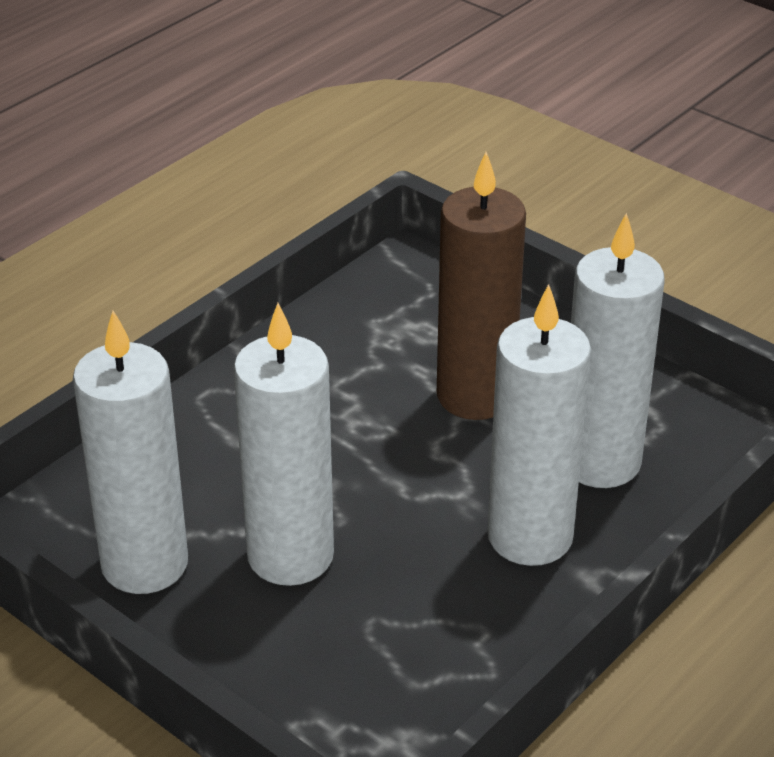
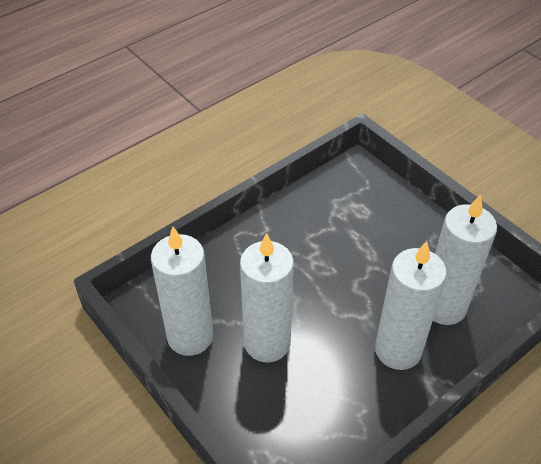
camera: 10 degrees right, 10 degrees up
(475, 396) = (381, 255): brown candle -> none

